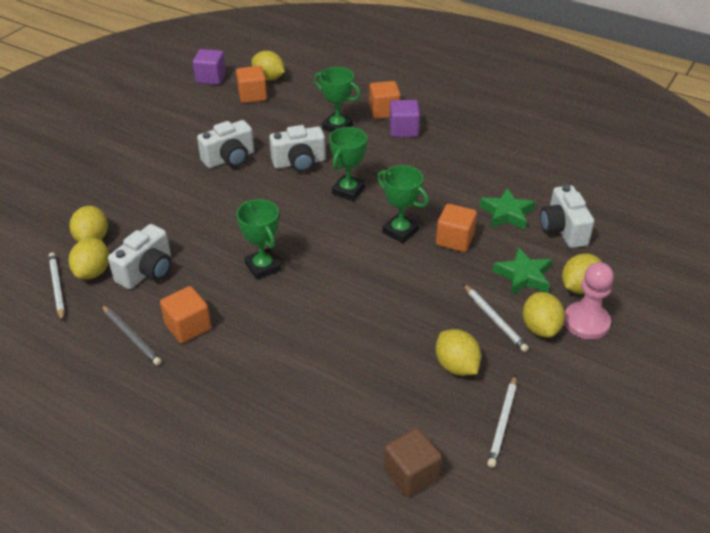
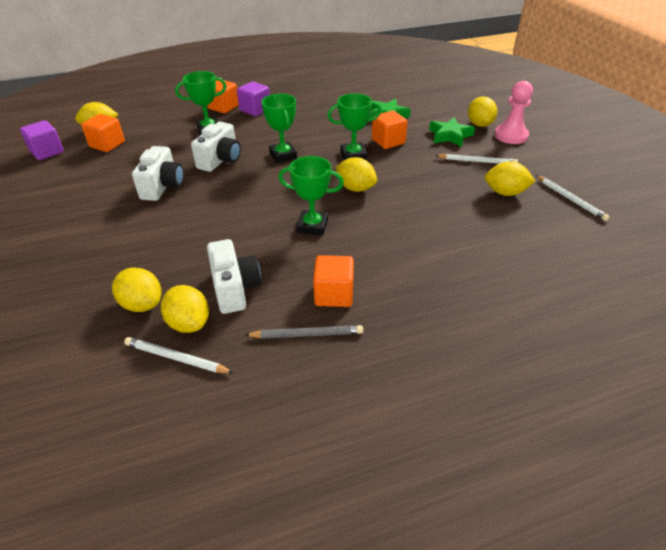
camera: 50 degrees left, 0 degrees up
(411, 474) = (590, 254): brown cube -> none
(540, 328) = (500, 151): yellow lemon -> yellow lemon (355, 188)
(563, 230) = (425, 107): white camera -> none

